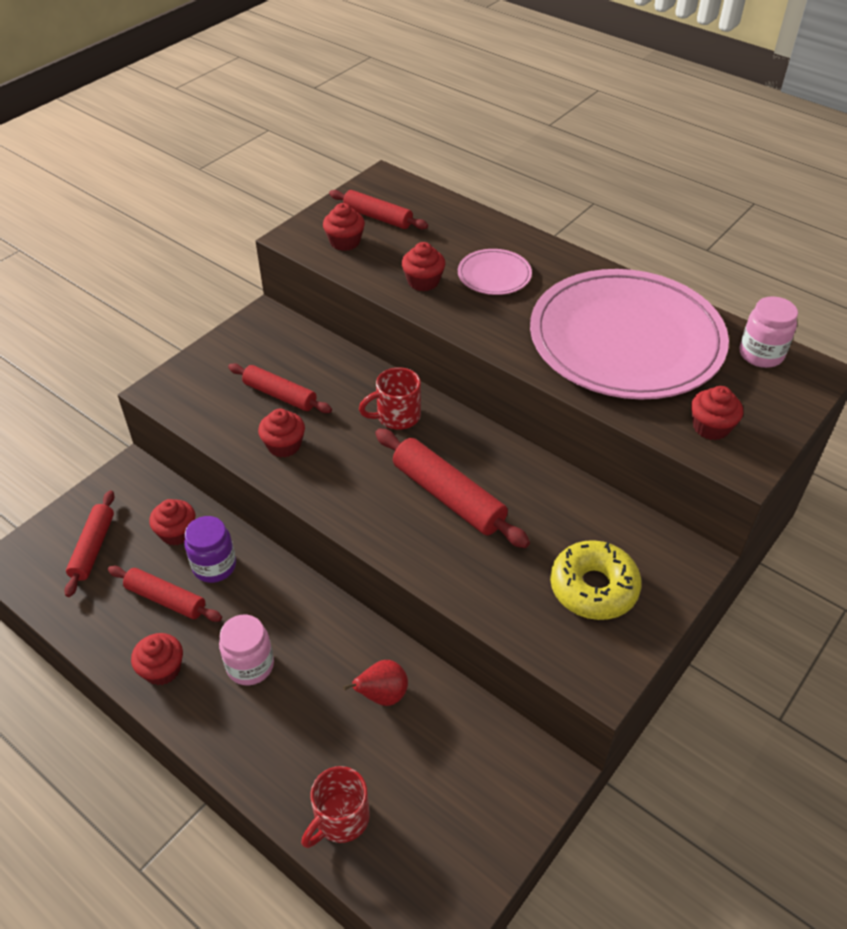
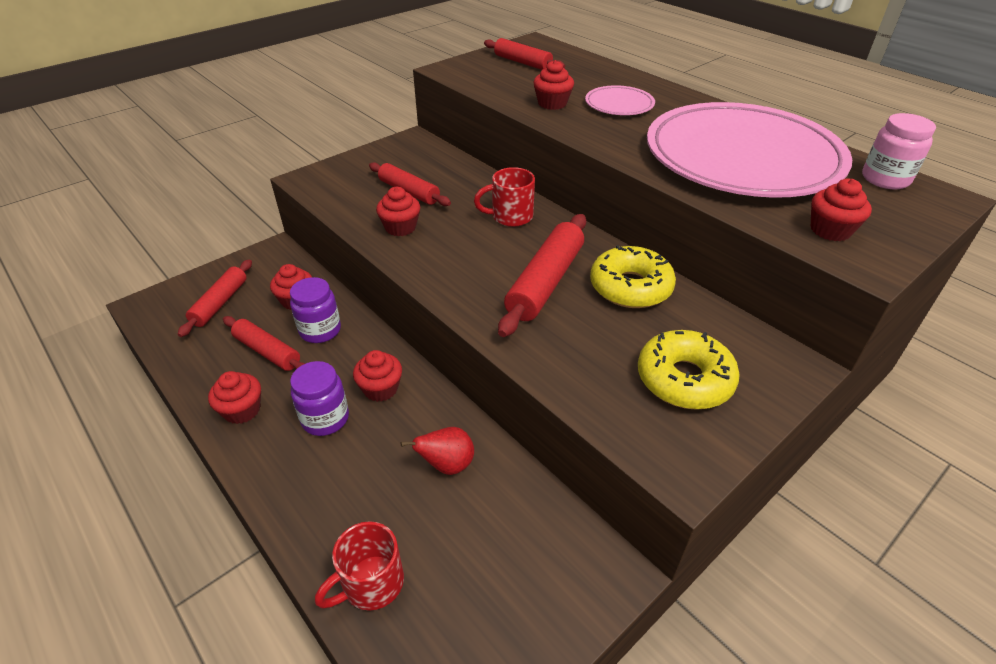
camera: 10 degrees right, 5 degrees down
(250, 666) = (325, 419): pink jar -> purple jar
(345, 242) = (489, 75): red cupcake -> red cupcake (380, 388)
(448, 496) = (545, 282): red rolling pin -> red rolling pin turned 60 degrees clockwise
(532, 491) = (630, 287): none -> yellow donut

